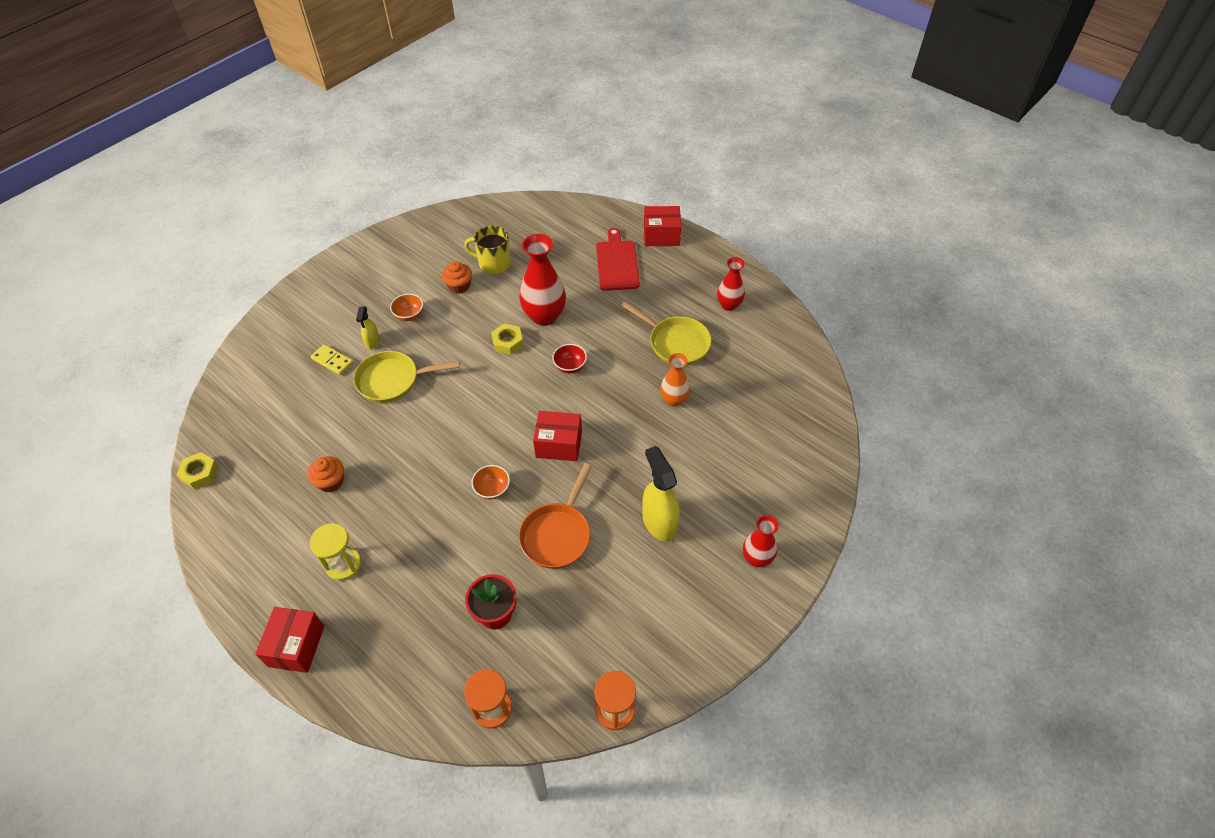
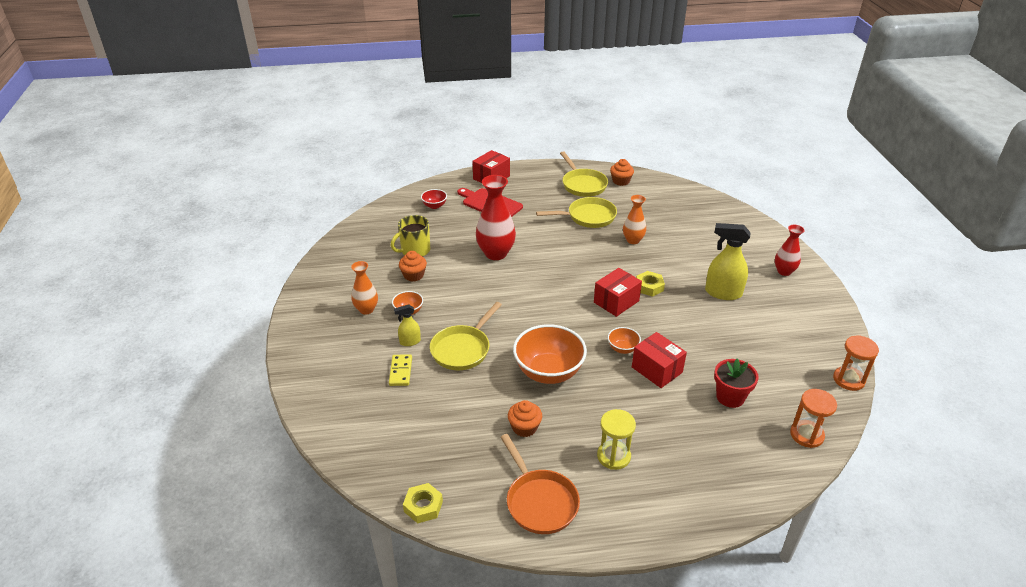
camera: 50 degrees left, 15 degrees down
(296, 646) = (667, 519): red box -> red box (657, 370)
(332, 361) = (400, 371): yellow domino -> yellow domino turned 75 degrees counterclockwise
(372, 342) = (410, 342): yellow spray bottle -> yellow spray bottle turned 120 degrees clockwise
(388, 289) = (366, 309): none -> orange vase
(413, 455) = (548, 372): none -> orange bowl
(508, 342) = (498, 279): yellow nut -> yellow nut (649, 287)
(558, 534) = (691, 338): orange pan -> orange pan (539, 501)
(570, 366) = (555, 265): red bowl -> red bowl (434, 206)
(729, 305) = (583, 184): red vase -> yellow pan
(771, 329) = (621, 181): none -> orange cupcake

